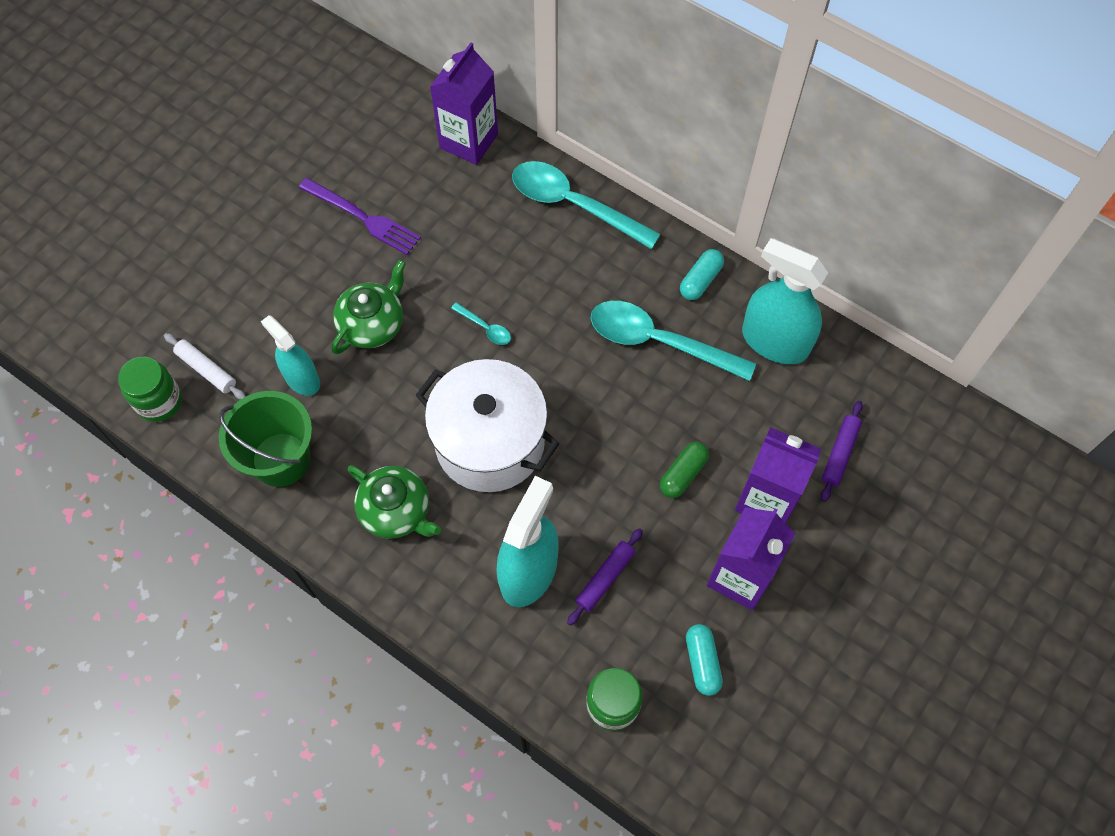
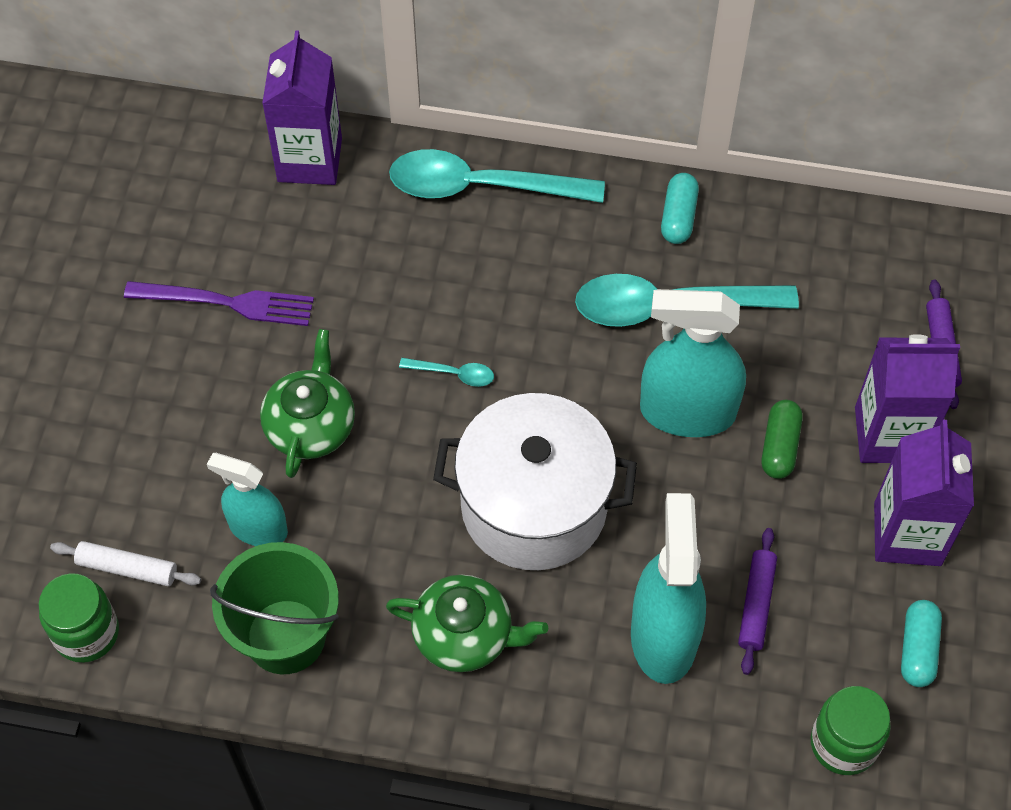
camera: 25 degrees left, 5 degrees down
(702, 662) = (917, 649): turquoise capsule -> turquoise capsule turned 45 degrees clockwise
(774, 341) = (801, 253): turquoise spray bottle -> turquoise spray bottle (687, 412)

